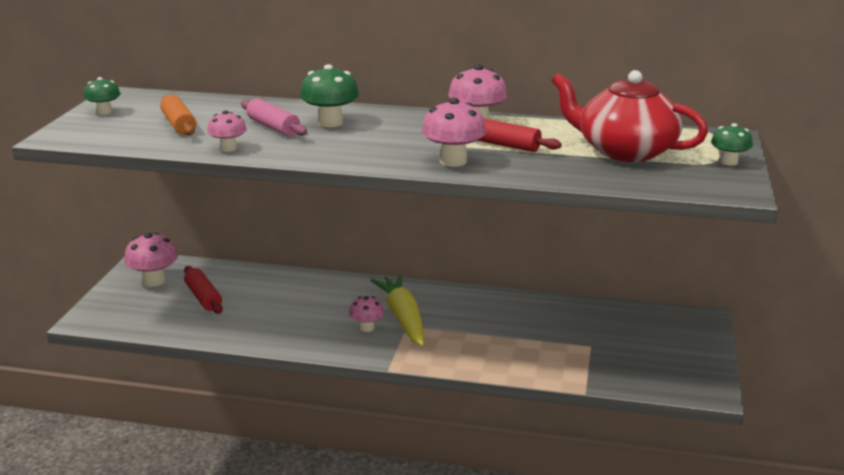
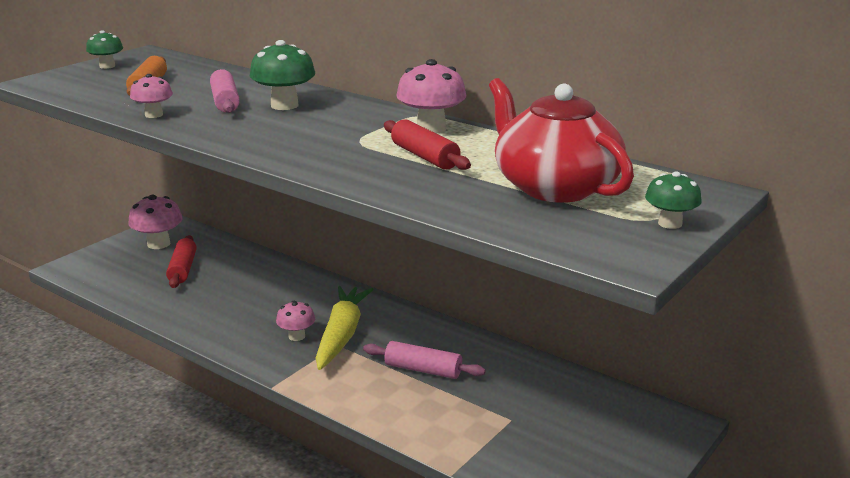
camera: 25 degrees right, 0 degrees up
(453, 161) = (344, 164): pink mushroom -> none
(493, 328) = (423, 370): none -> pink rolling pin

